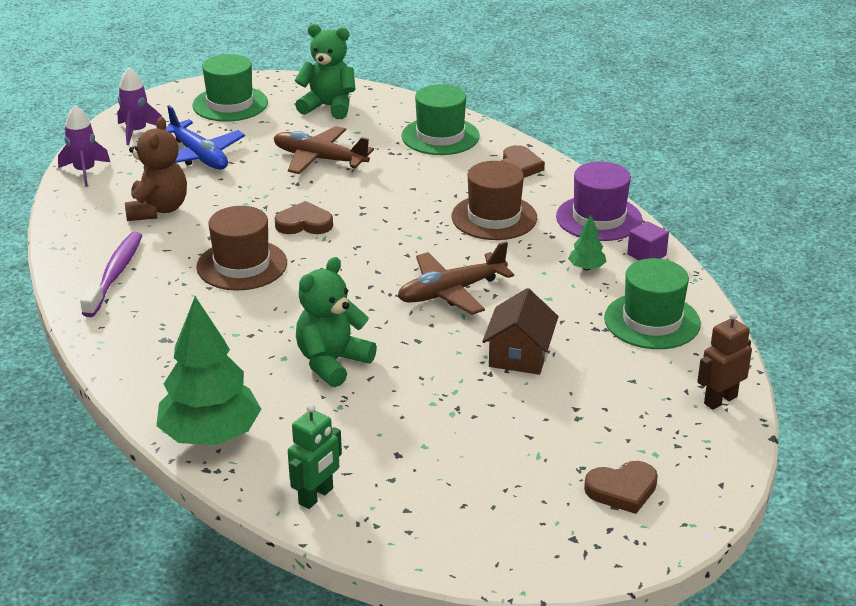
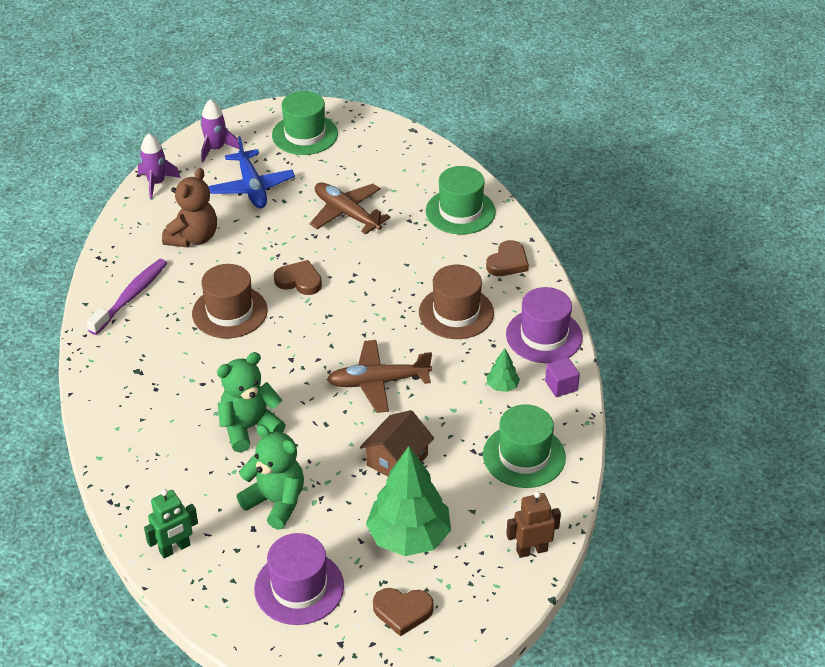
camera: 20 degrees right, 10 degrees up
(210, 435) = (127, 471): green tree -> green tree (409, 536)
(328, 107) = (384, 156): green teddy bear -> green teddy bear (276, 502)
(489, 497) = (299, 587): none -> purple hat

